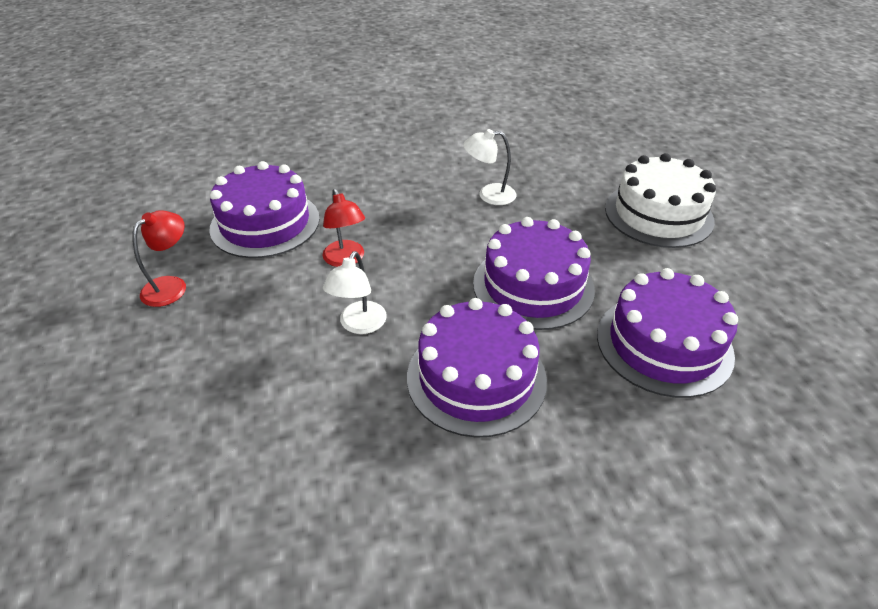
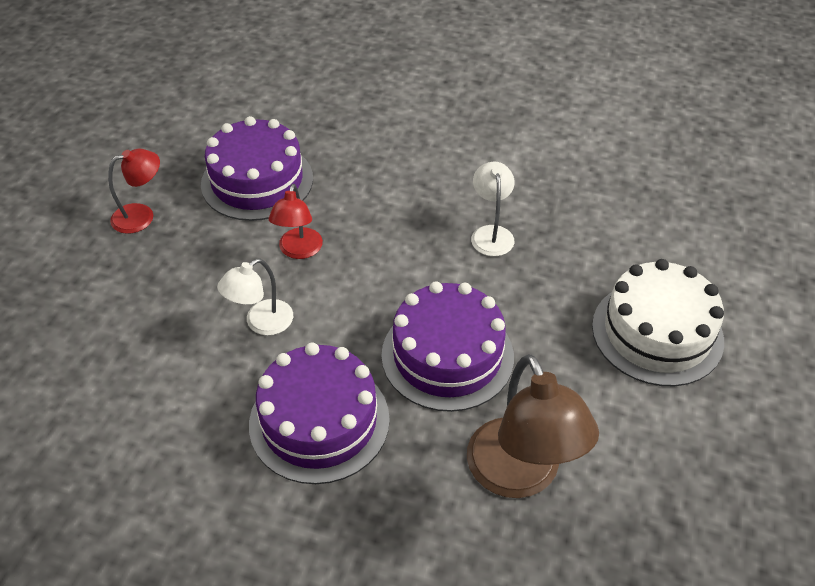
camera: 30 degrees right, 5 degrees up
(489, 195) = (491, 233): white lamp -> white lamp turned 60 degrees clockwise
(664, 344) = (520, 475): purple cake -> brown lamp

